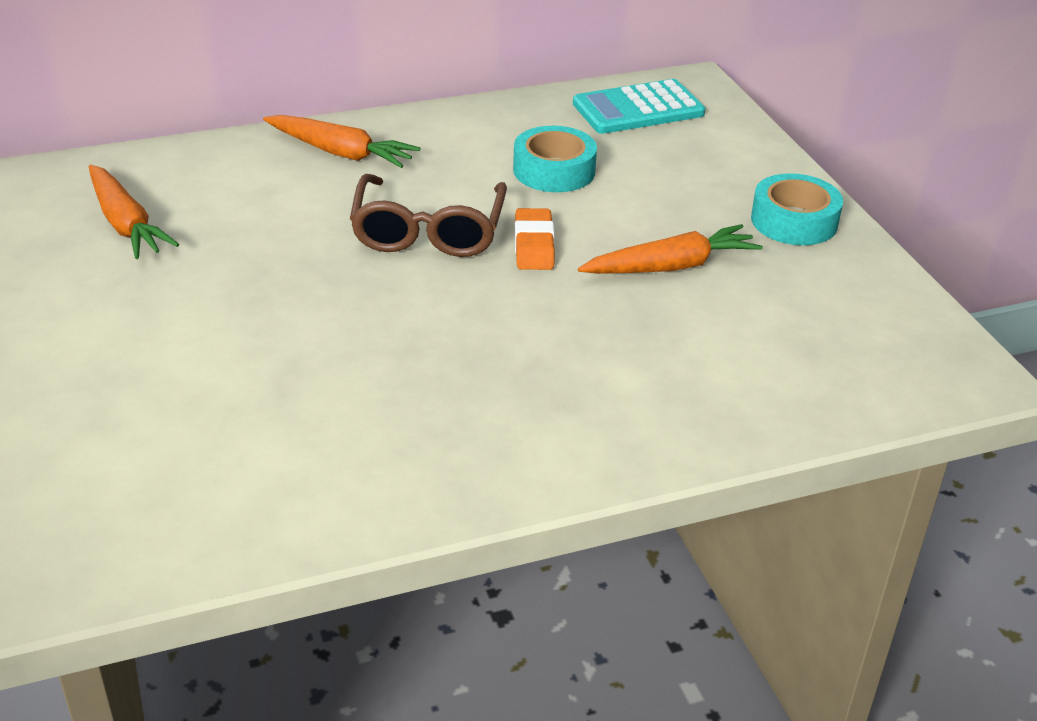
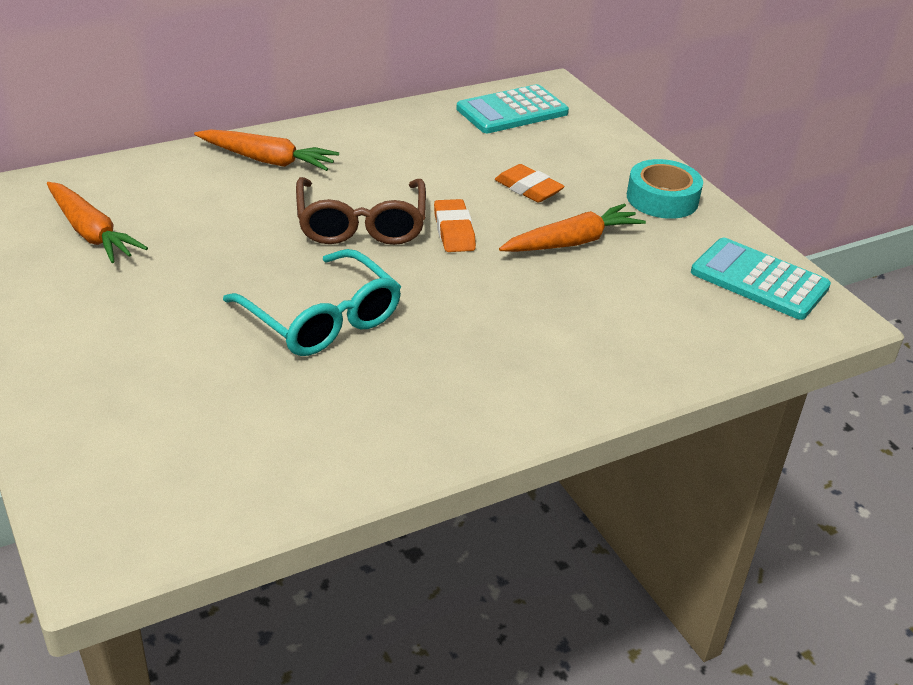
camera: 10 degrees left, 0 degrees up
(355, 337) = (321, 318): none -> turquoise glasses
(554, 170) = (455, 166): turquoise tape -> none
(634, 201) = (528, 189): none -> orange eraser
(890, 325) = (759, 280): none -> turquoise calculator

